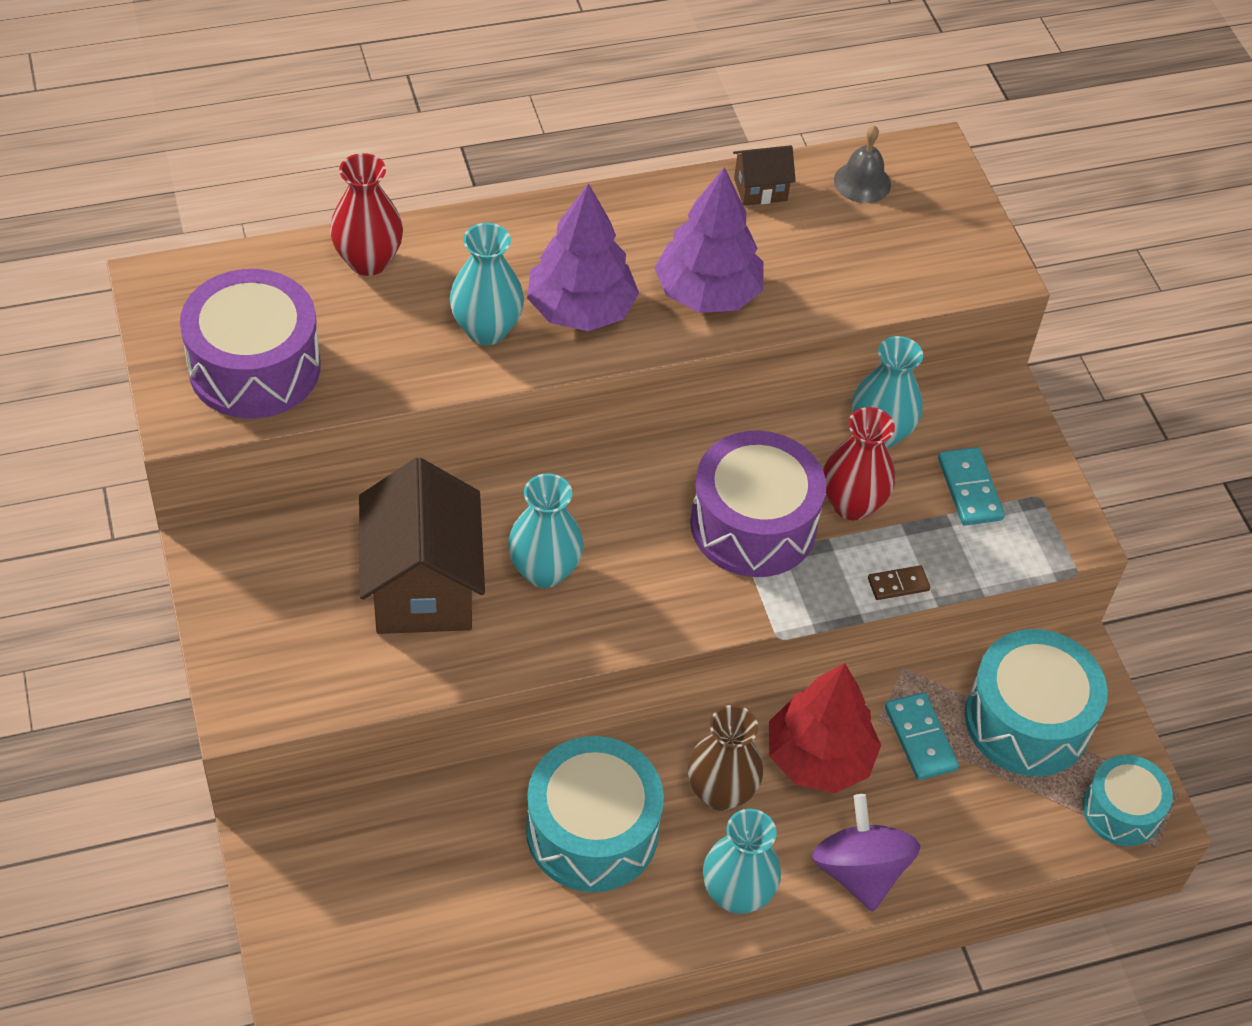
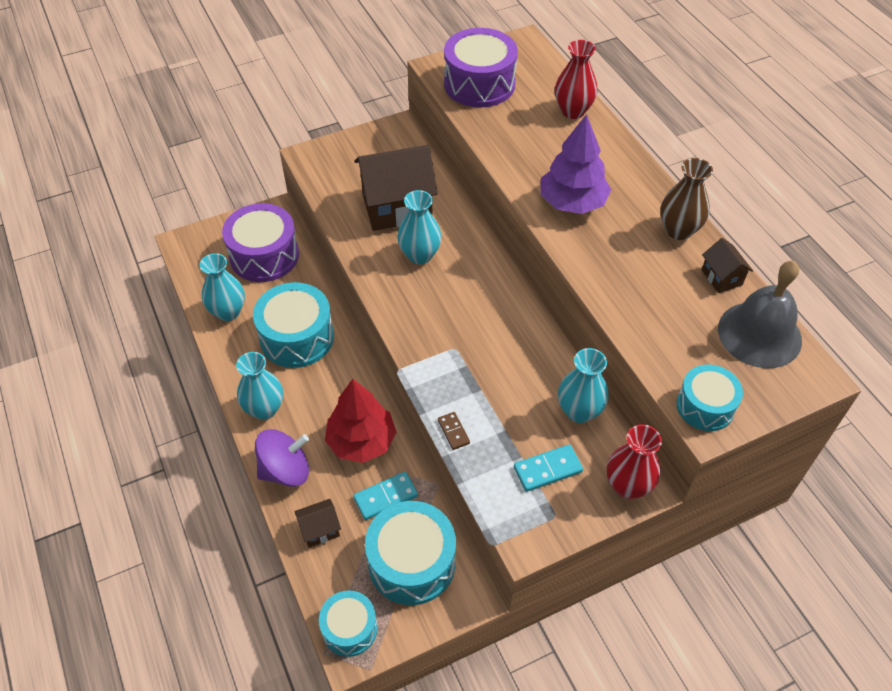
camera: 85 degrees right, 0 degrees up
(486, 330) = (540, 165): turquoise vase -> turquoise vase (228, 312)
(707, 293) = (612, 260): purple tree -> none
(720, 792) = (330, 393): brown vase -> brown vase (678, 230)
(753, 524) = (480, 348): purple drum -> purple drum (264, 255)
(852, 504) = (513, 400): red vase -> red vase (628, 486)
(862, 182) = (759, 334): grey bell -> grey bell, size x1.91
(967, 832) = (320, 530): none -> brown house
(968, 266) = (705, 406): none -> turquoise drum

